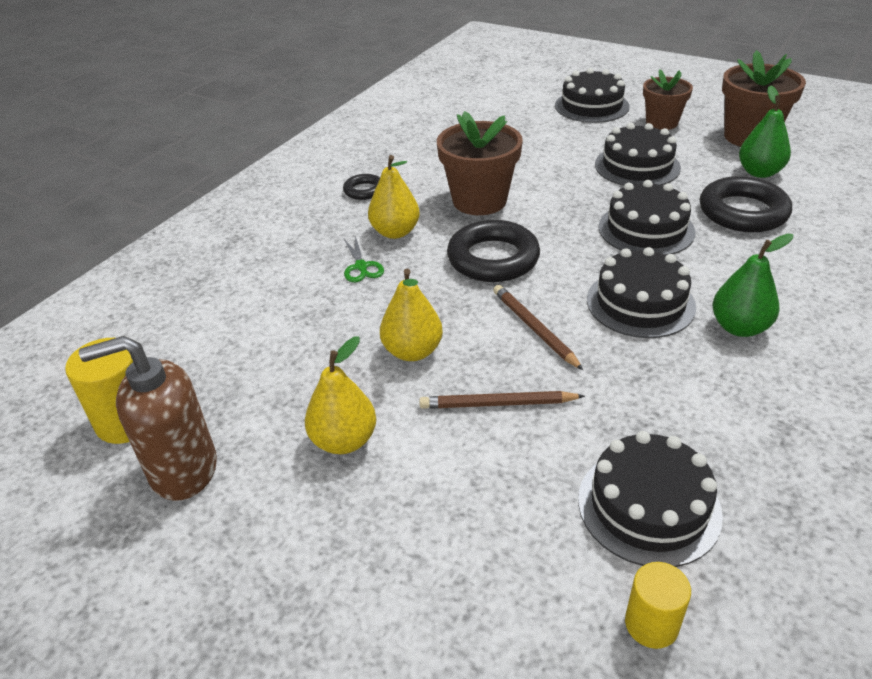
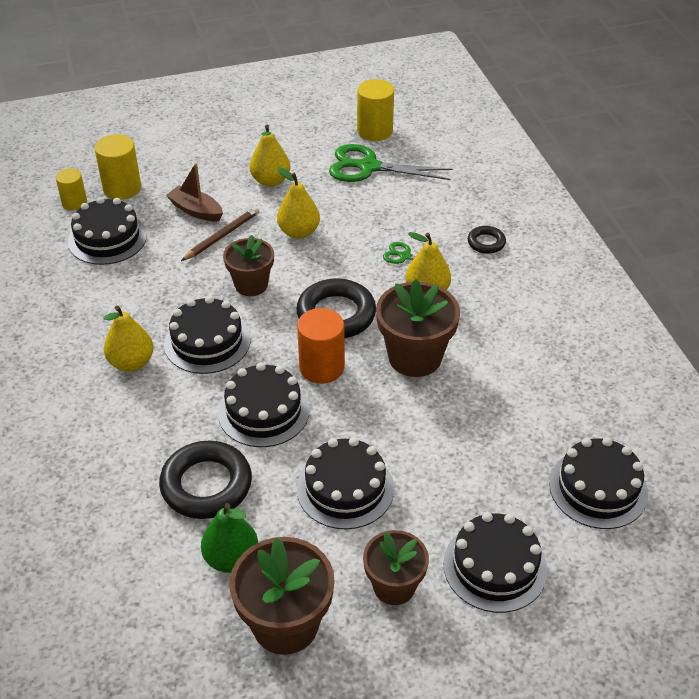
camera: 130 degrees right, 5 degrees up
(183, 470) = (319, 134): brown soap dispenser -> none
(224, 376) = (369, 167): none -> green scissors
(364, 190) = (507, 310): black ring -> black ring (486, 242)
(483, 103) = (598, 488): none -> black cake
(486, 464) = (196, 210): none -> brown boat
(534, 328) = (251, 285): brown pencil -> brown flower pot
(547, 594) = (122, 188): none -> yellow cylinder
(560, 231) = (321, 367): none -> orange cylinder
(739, 327) = (131, 363): green pear -> yellow pear

